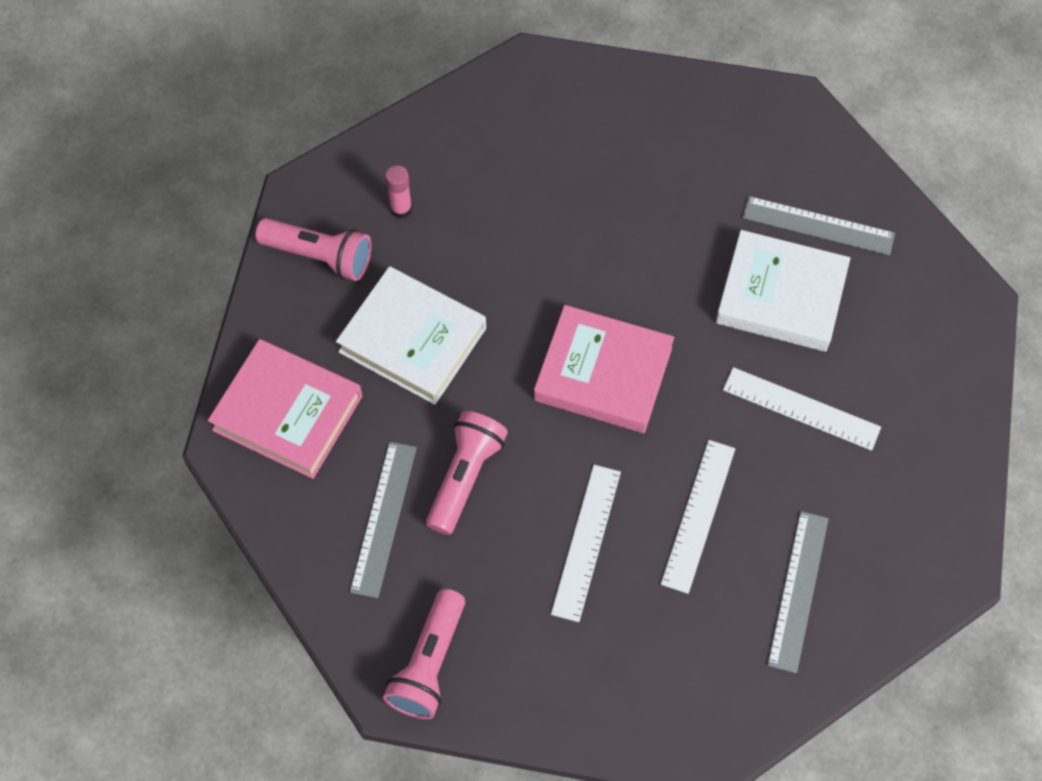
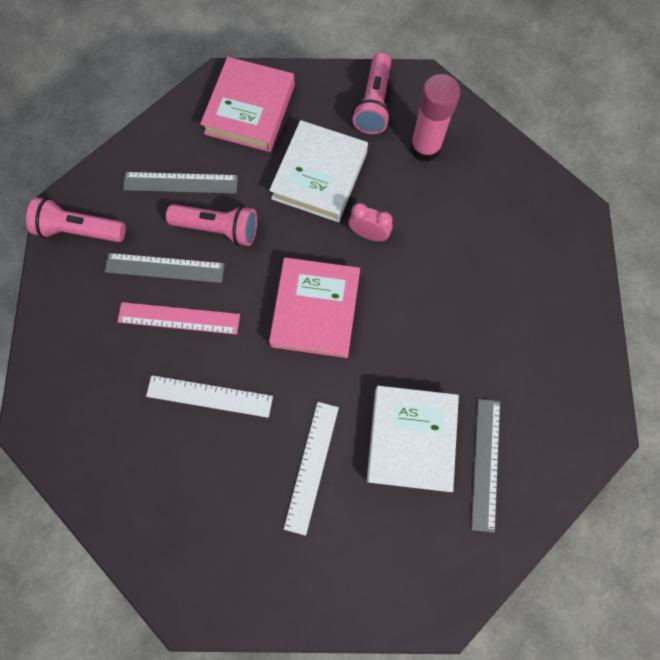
camera: 80 degrees right, 10 degrees up
(401, 209) = (425, 148): pink glue stick -> pink glue stick, size x1.90
(510, 295) = (368, 234): none -> pink clock
(586, 542) = (179, 318): white ruler -> pink ruler
(798, 590) = (157, 480): grey ruler -> grey ruler (165, 267)

